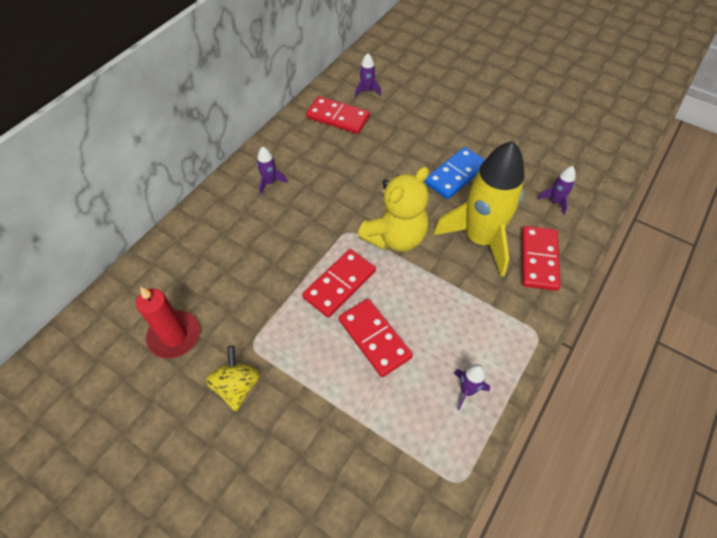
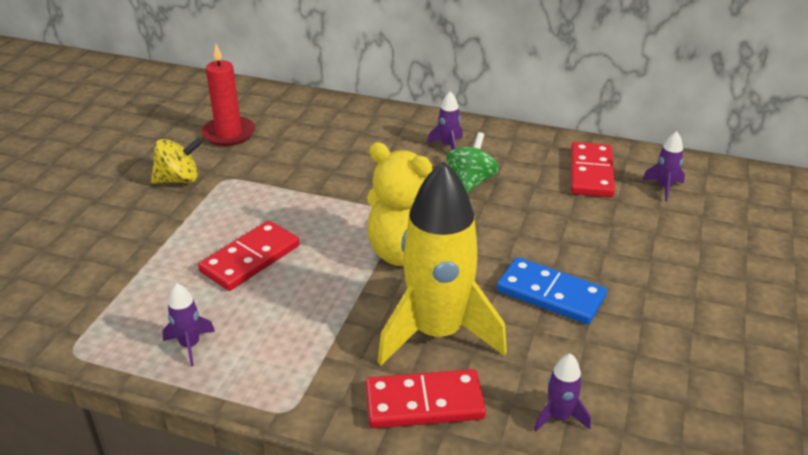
camera: 75 degrees right, 20 degrees down
(324, 181) = (471, 182): none -> green spinning top
(339, 284) = (318, 221): red domino -> none

